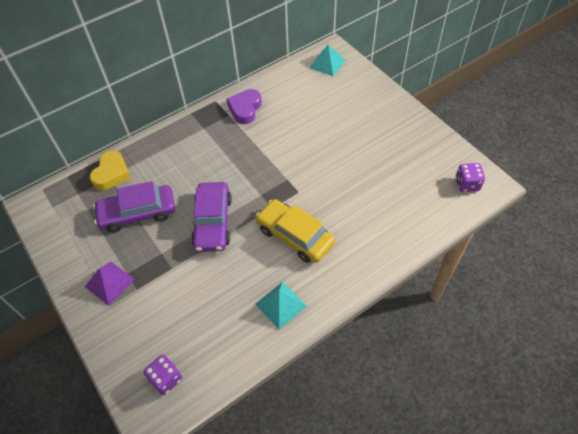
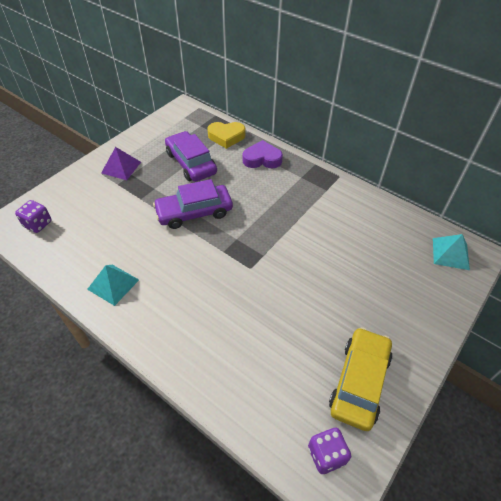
camera: 70 degrees right, 5 degrees down
(245, 109) = (340, 200): purple heart -> purple heart (262, 159)
(295, 236) = (194, 278): yellow car -> yellow car (359, 382)

